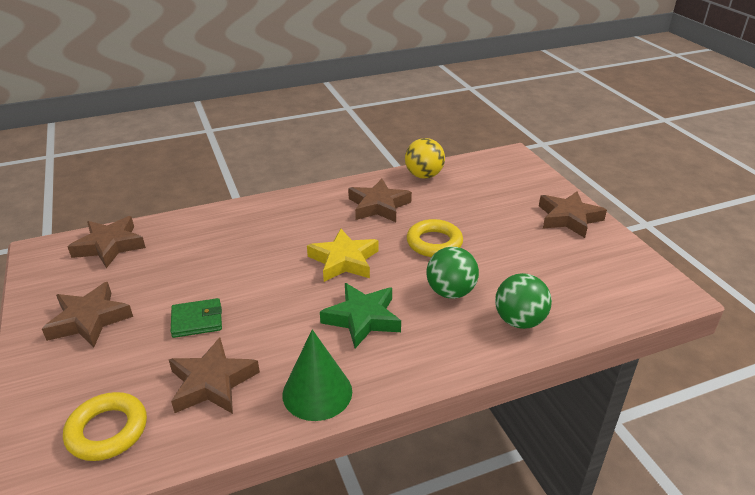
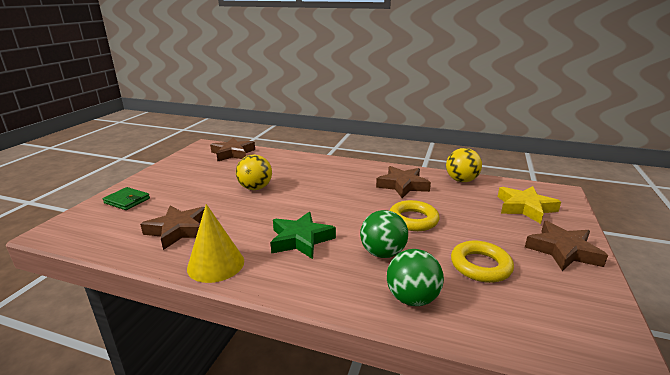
camera: 40 degrees right, 10 degrees down
(89, 320) = (178, 178): brown star -> none
(107, 431) = (109, 226): yellow ring -> yellow ring (480, 266)
(197, 320) = (217, 199): green wallet -> green wallet (127, 201)
(222, 283) = (255, 188): none -> yellow ball
(317, 392) = (216, 264): green cone -> yellow cone
(344, 261) = (336, 205): yellow star -> yellow star (525, 208)

